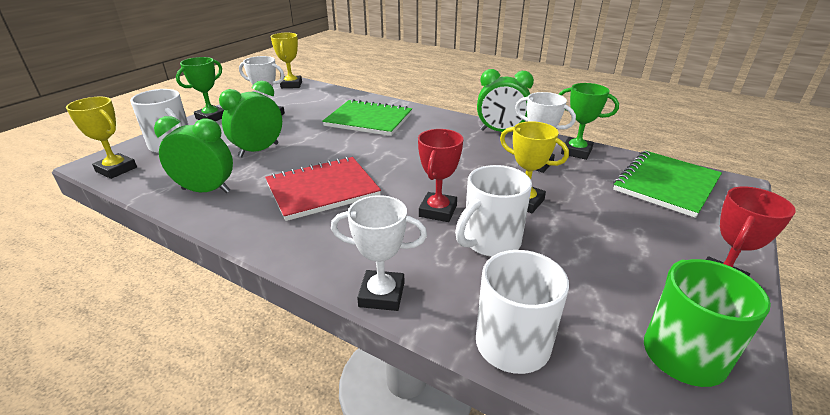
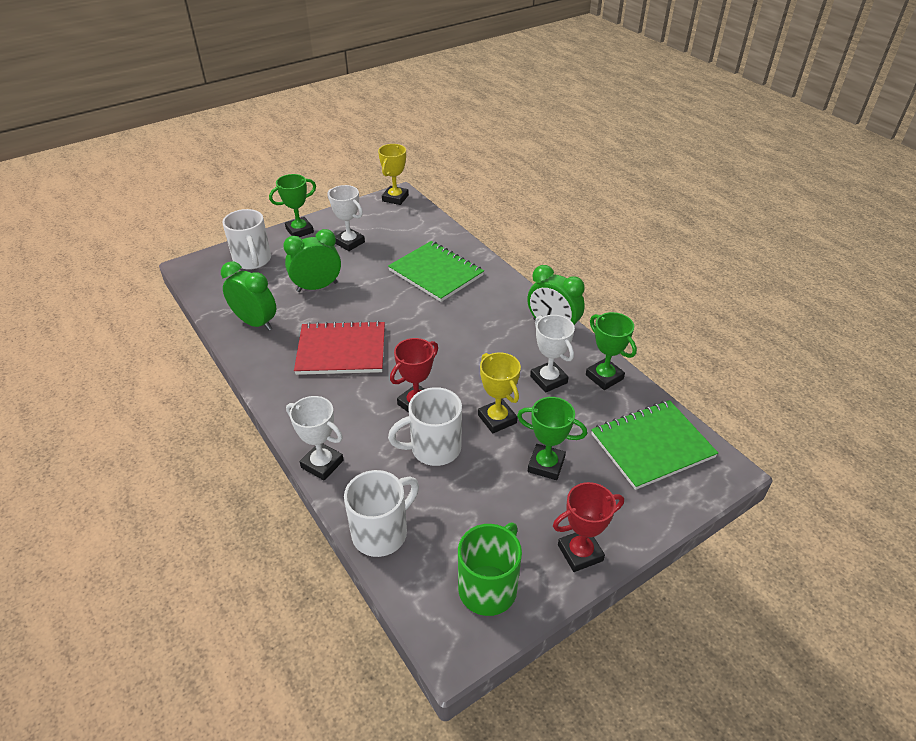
camera: 25 degrees right, 10 degrees up
(116, 169) = (202, 278): yellow trophy -> none
(604, 223) = (546, 465): none -> green trophy

